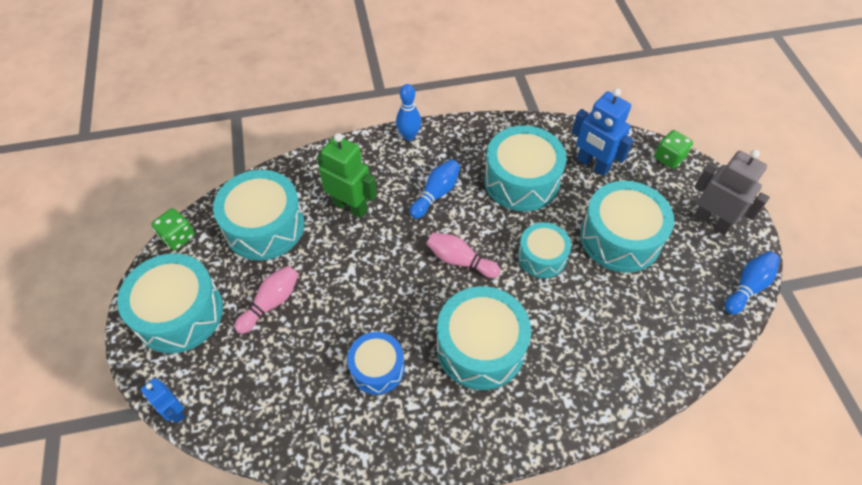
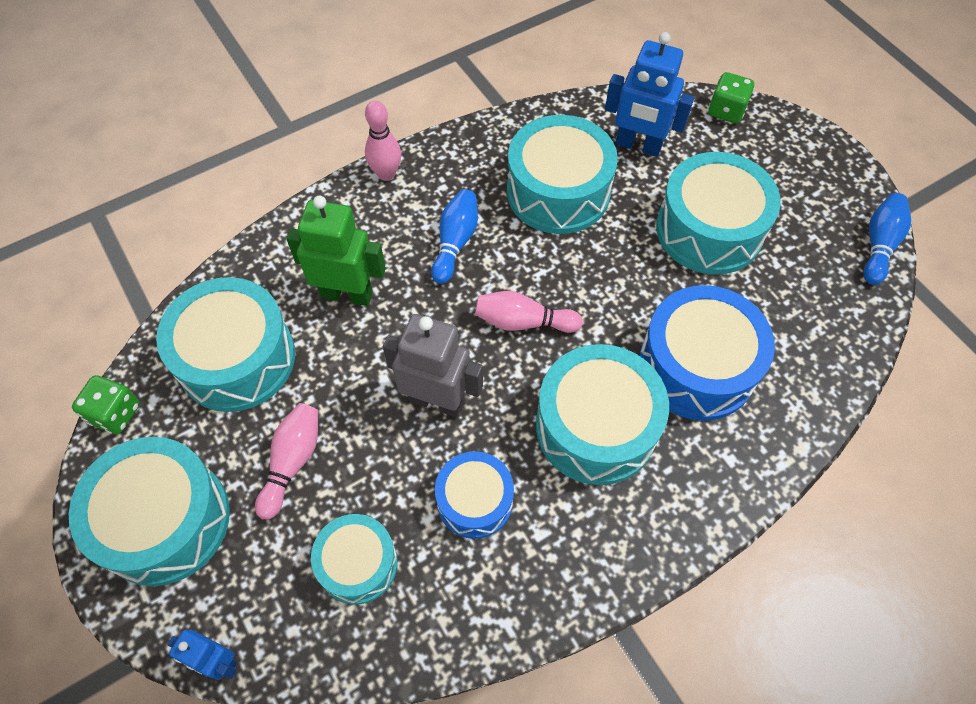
camera: 20 degrees left, 5 degrees up
(409, 136) = (386, 174): blue bowling pin -> pink bowling pin
(542, 256) = (624, 284): turquoise drum -> turquoise drum (358, 564)
(570, 330) = (696, 366): none -> blue drum
(711, 222) = (806, 177): grey robot -> grey robot (436, 401)

